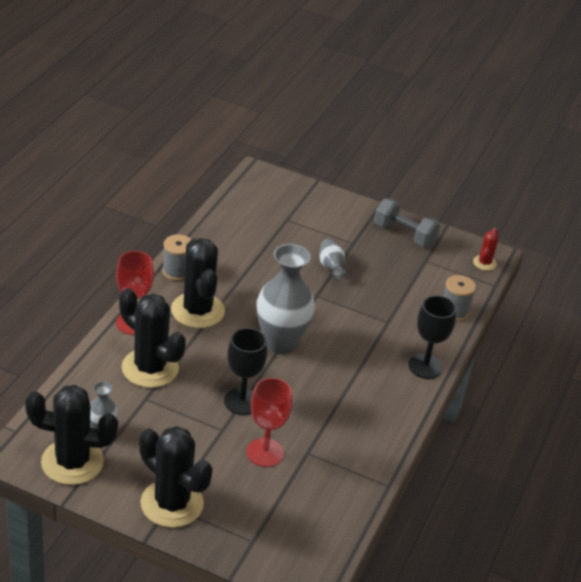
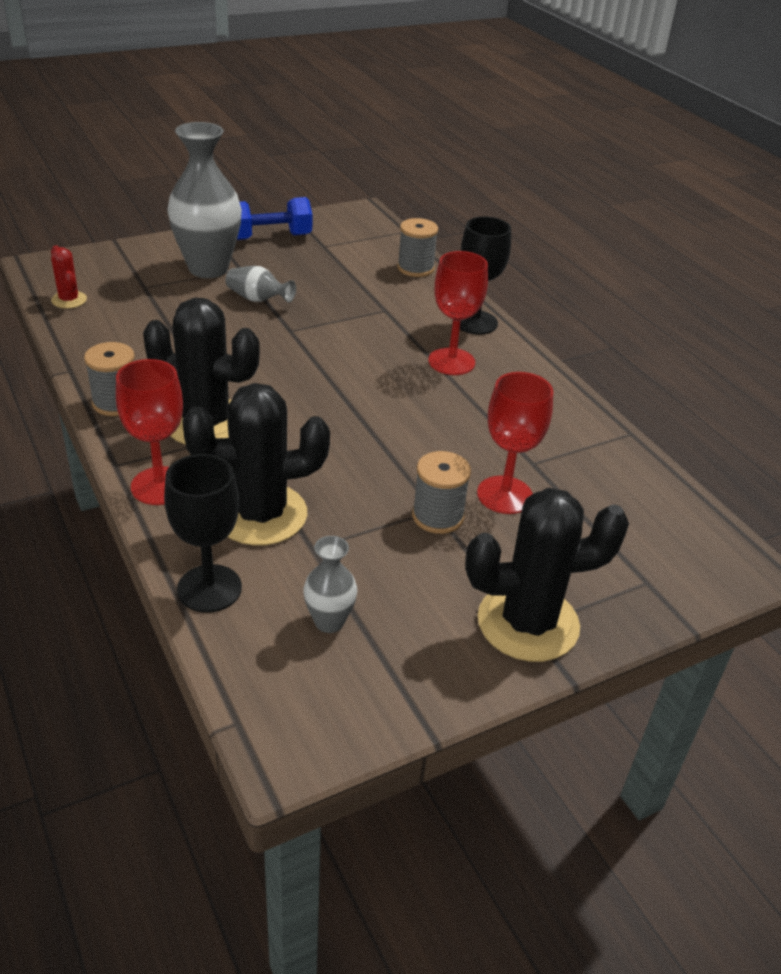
camera: 50 degrees left, 0 degrees up
(72, 462) = (362, 688): black cactus -> none
(218, 433) = (437, 516): none -> grey spool
(242, 401) = (401, 469): black goblet -> black goblet (209, 588)
(280, 343) = (335, 391): grey vase -> grey vase (208, 268)
(368, 375) = (451, 362): none -> red goblet
(404, 234) = (270, 237): grey dumbbell -> blue dumbbell
(484, 263) = (368, 220): red cactus -> red cactus (69, 300)

